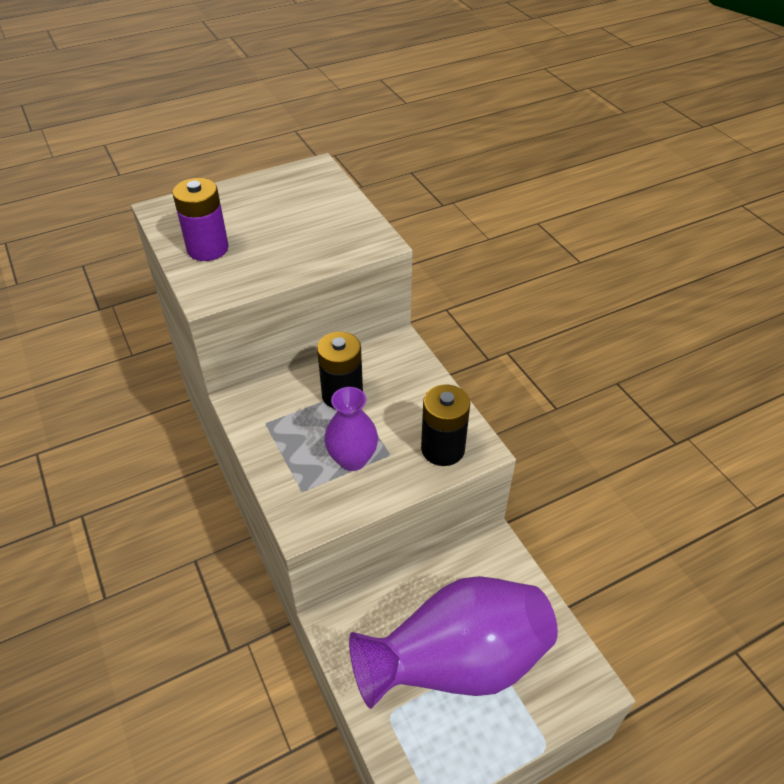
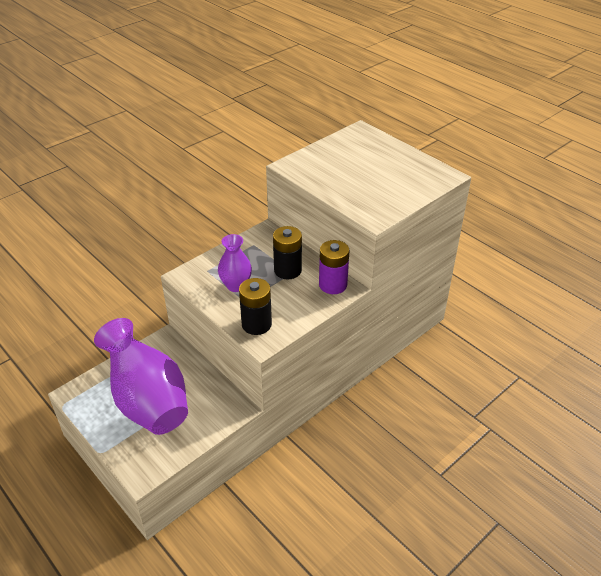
camera: 75 degrees right, 5 degrees down
(207, 248) = (331, 155): purple battery -> purple battery (333, 285)

